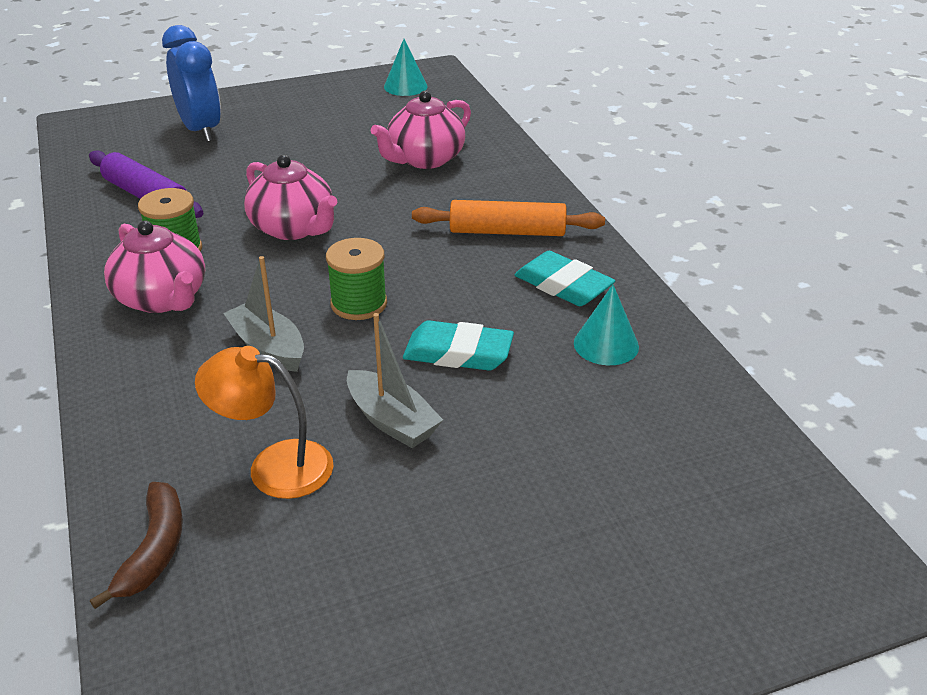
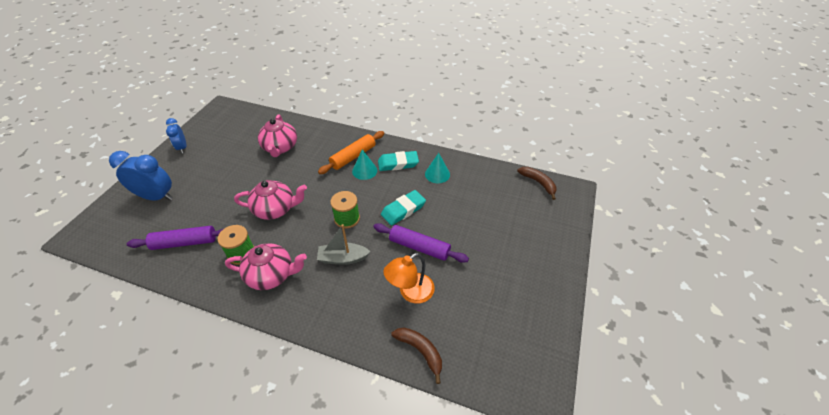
camera: 50 degrees left, 10 degrees up
(312, 93) = (182, 148): none -> blue clock
(392, 421) = (419, 247): grey boat -> purple rolling pin
(405, 86) = (221, 121): turquoise cone -> turquoise cone (364, 171)
(801, 504) = (538, 183): none -> brown banana

